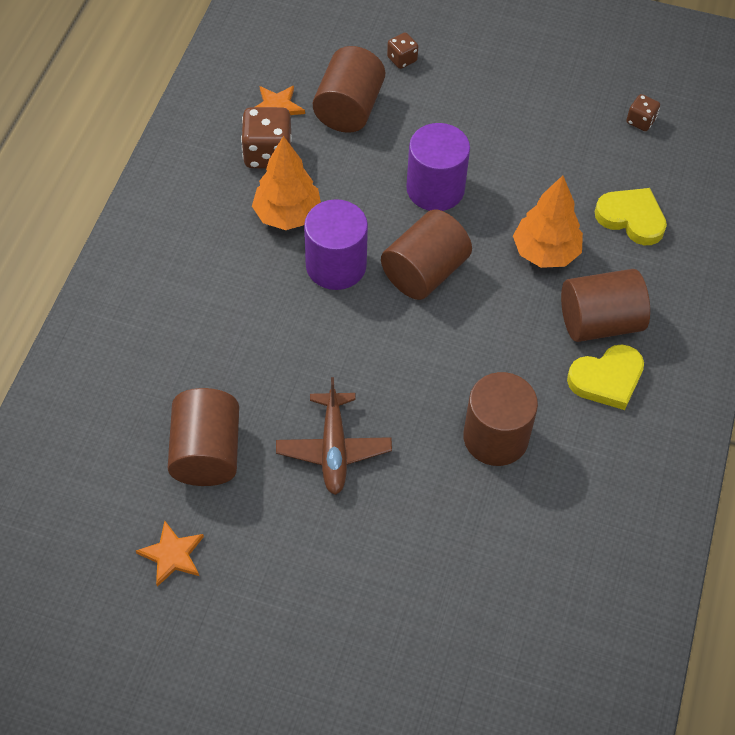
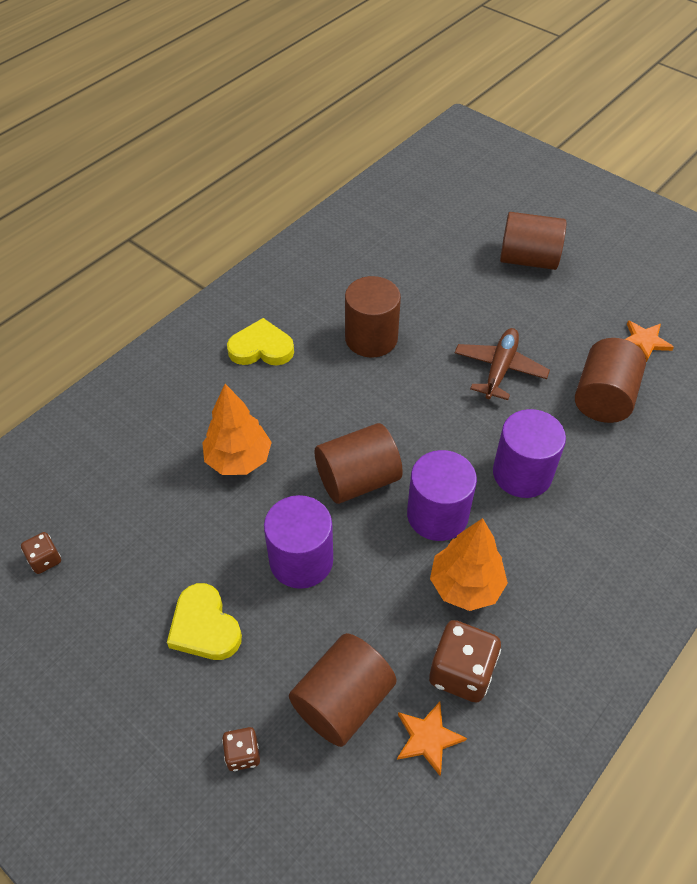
camera: 155 degrees left, 5 degrees down
(270, 333) = (522, 473): none -> purple cylinder
(599, 322) = (235, 388): brown cylinder -> brown cylinder (528, 259)
(631, 218) = (139, 463): yellow heart -> yellow heart (204, 627)

